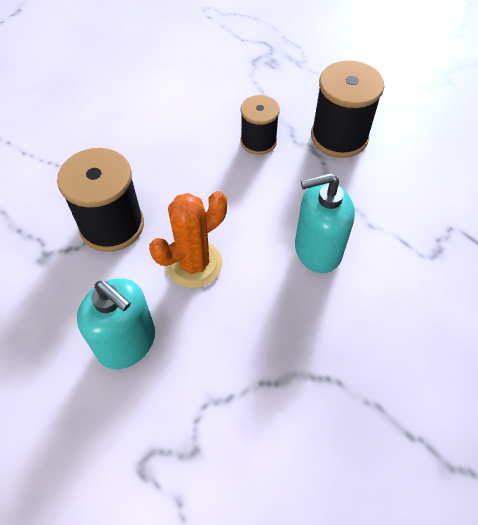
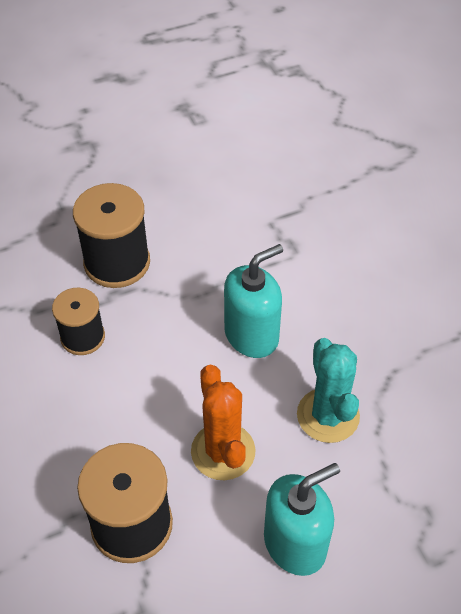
camera: 70 degrees left, 5 degrees down
(261, 334) = (328, 415): none -> turquoise cactus
(317, 250) = (252, 335): turquoise soap dispenser -> turquoise soap dispenser turned 135 degrees counterclockwise

